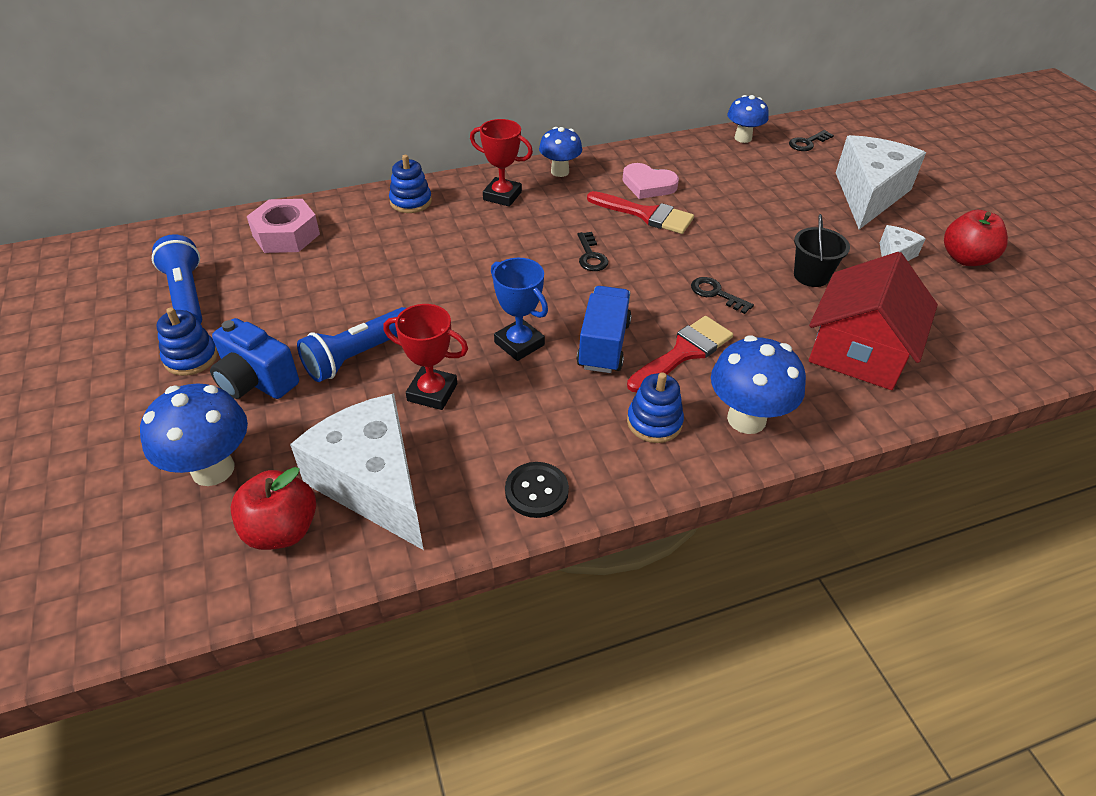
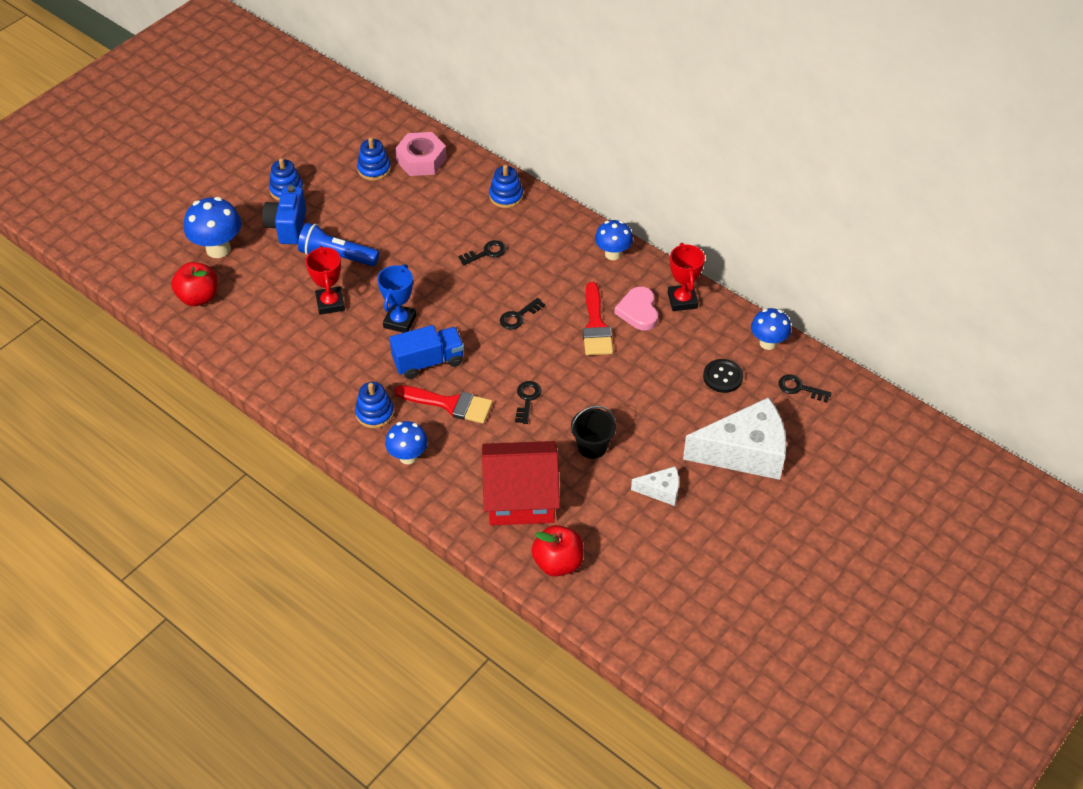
camera: 60 degrees right, 5 degrees up
(187, 295) = (333, 155): blue flashlight -> none
(254, 273) = (374, 169): none -> blue stacking toy
(373, 483) = (249, 314): white cheese -> none
(477, 243) = (486, 253): none -> black key
(502, 196) = (553, 238): red trophy -> red trophy (682, 300)
(536, 491) = (286, 383): black button -> black button (723, 377)
(746, 419) = (408, 457): blue mushroom -> blue mushroom, size x0.67
(965, 258) = (695, 538): red apple -> red apple (558, 563)

